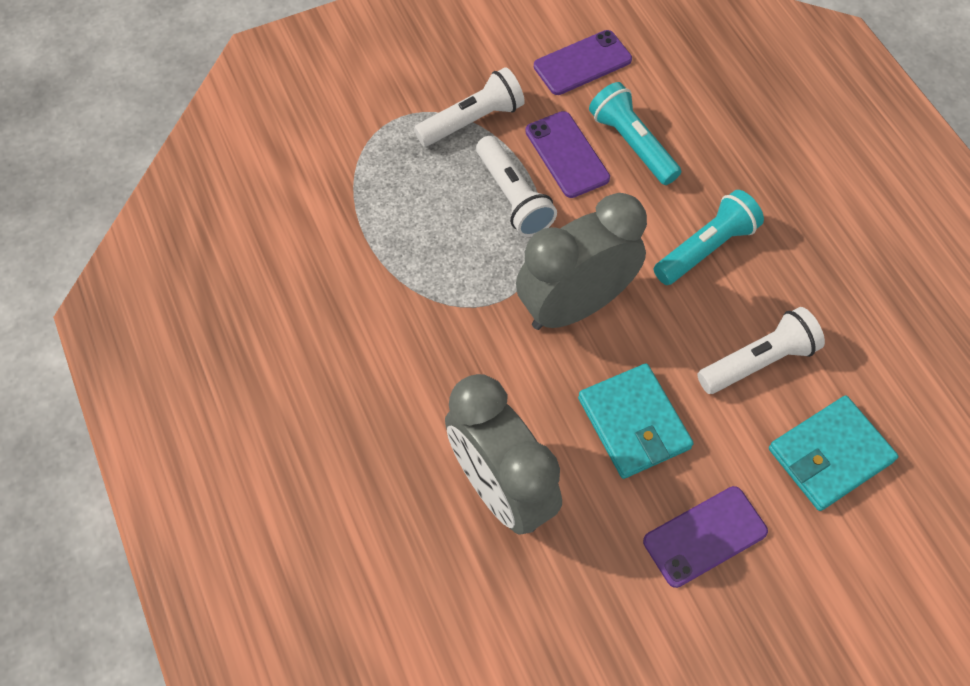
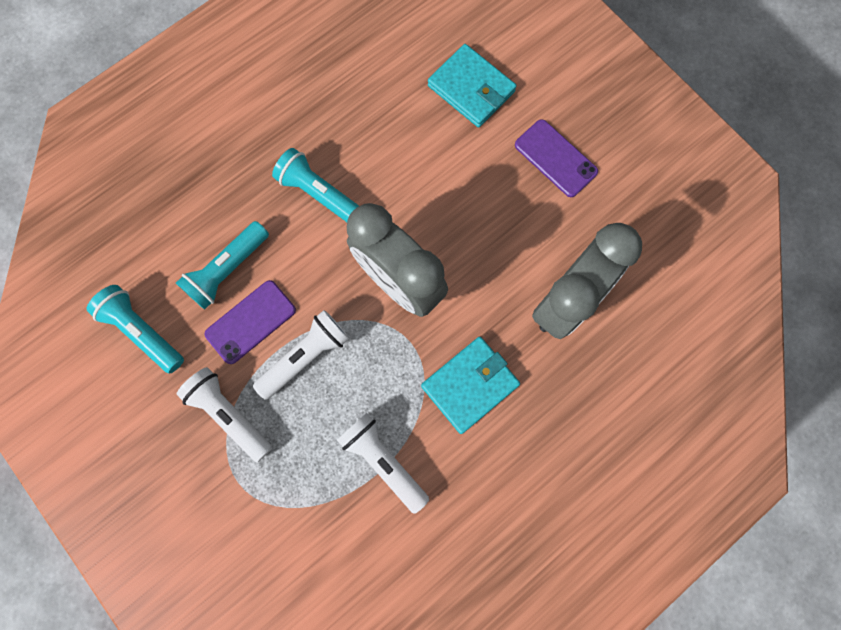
camera: 105 degrees left, 15 degrees up
(582, 63) = (143, 331): purple phone -> turquoise flashlight
(634, 423) = (486, 219): turquoise wallet -> turquoise wallet (469, 385)
(758, 361) = (410, 143): white flashlight -> white flashlight (383, 460)

